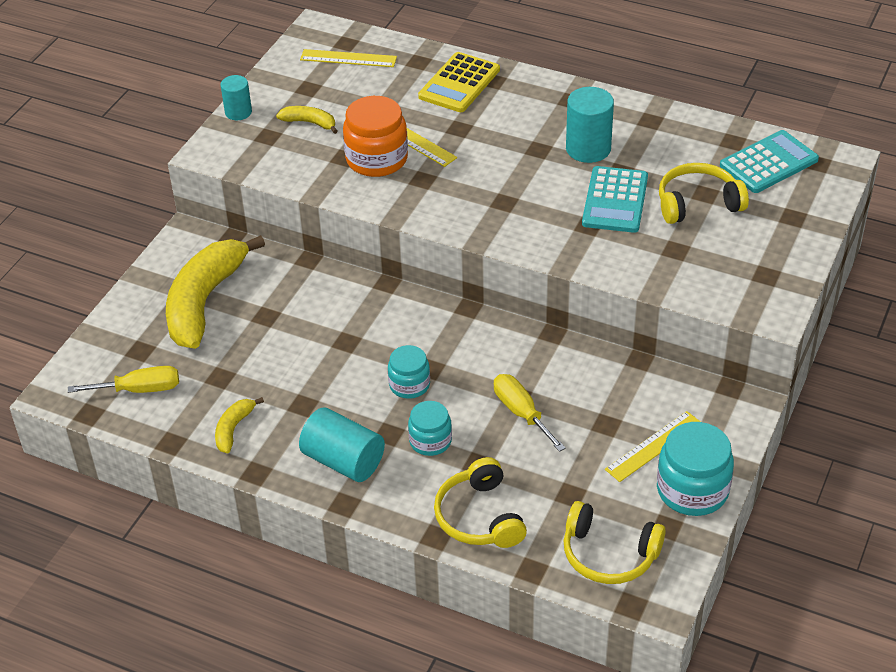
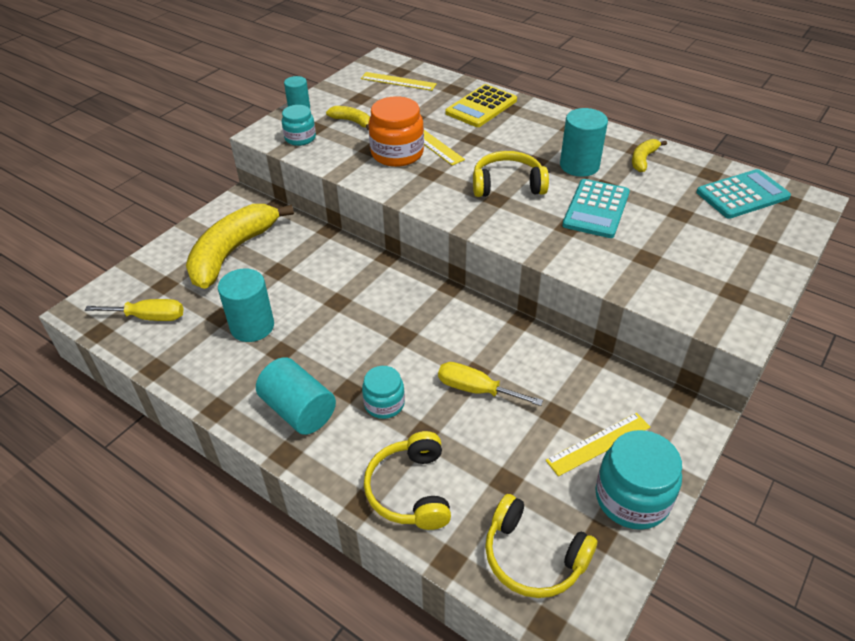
camera: 10 degrees right, 0 degrees up
(233, 429) = (213, 364): yellow banana -> yellow banana (643, 159)
(261, 383) = (252, 326): none -> turquoise cylinder
(409, 385) = (380, 347): turquoise jar -> turquoise jar (300, 138)
(521, 413) = (476, 390): yellow screwdriver -> yellow screwdriver turned 45 degrees counterclockwise
(697, 203) = (672, 220): yellow headphones -> yellow headphones (507, 185)

